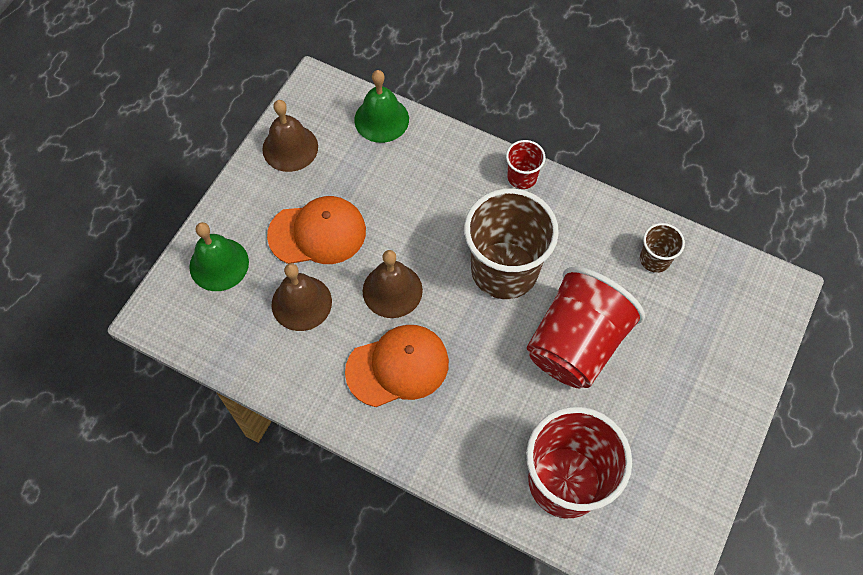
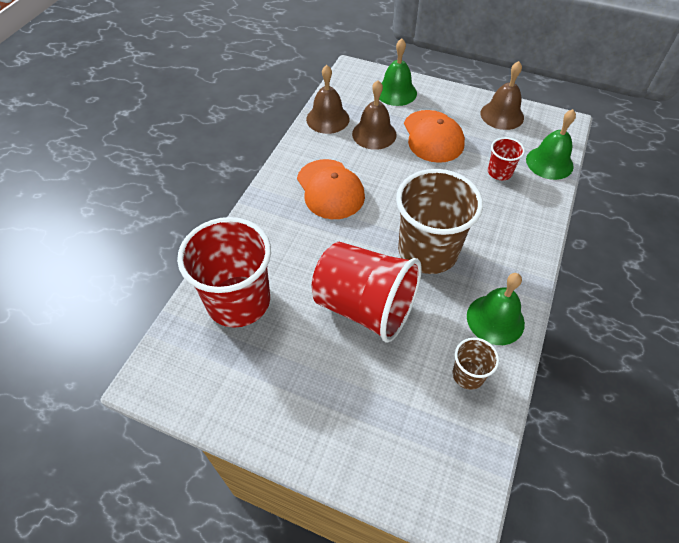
camera: 85 degrees right, 10 degrees down
(392, 290) = (394, 181): brown bell -> brown bell (327, 119)
(522, 177) = (527, 260): red cup -> red cup (499, 172)
(593, 222) = (495, 319): none -> green bell

